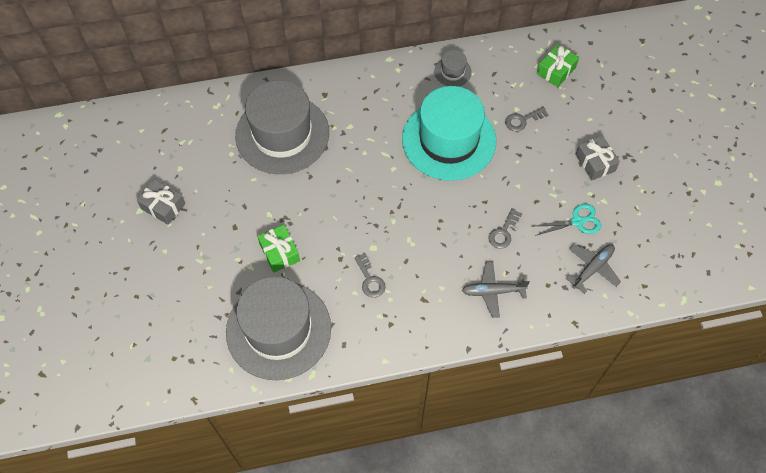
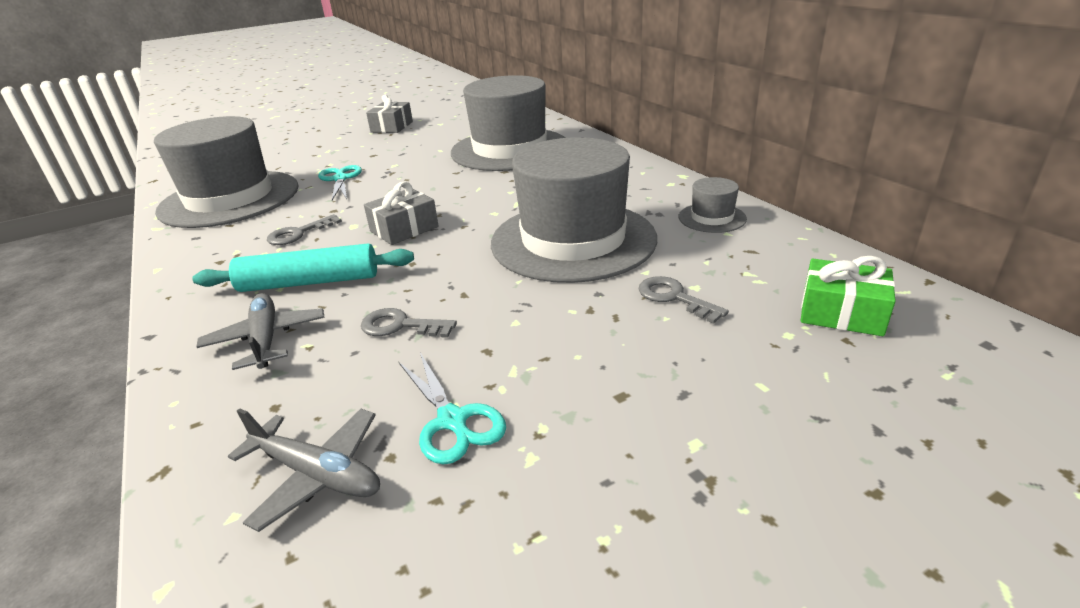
camera: 75 degrees right, 30 degrees down
(279, 252) = (340, 179): green gift -> turquoise scissors
(441, 272) = (309, 282): none -> turquoise rolling pin
(449, 140) = (573, 240): turquoise hat -> grey hat
(595, 162) = (639, 419): grey gift -> grey gift (404, 229)

